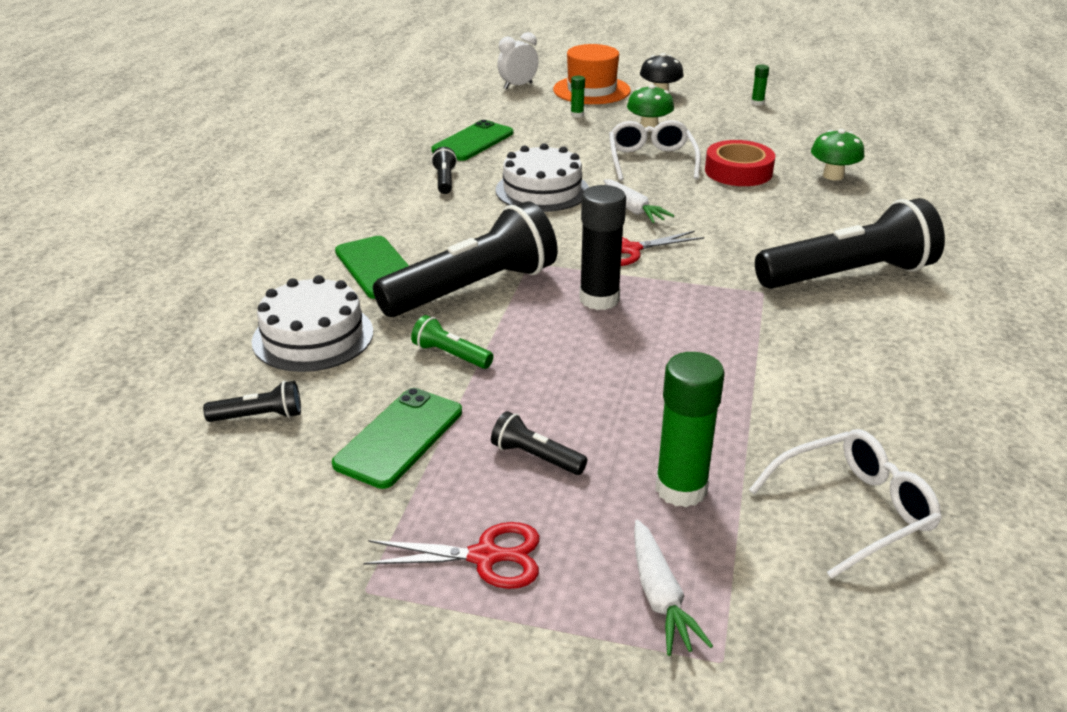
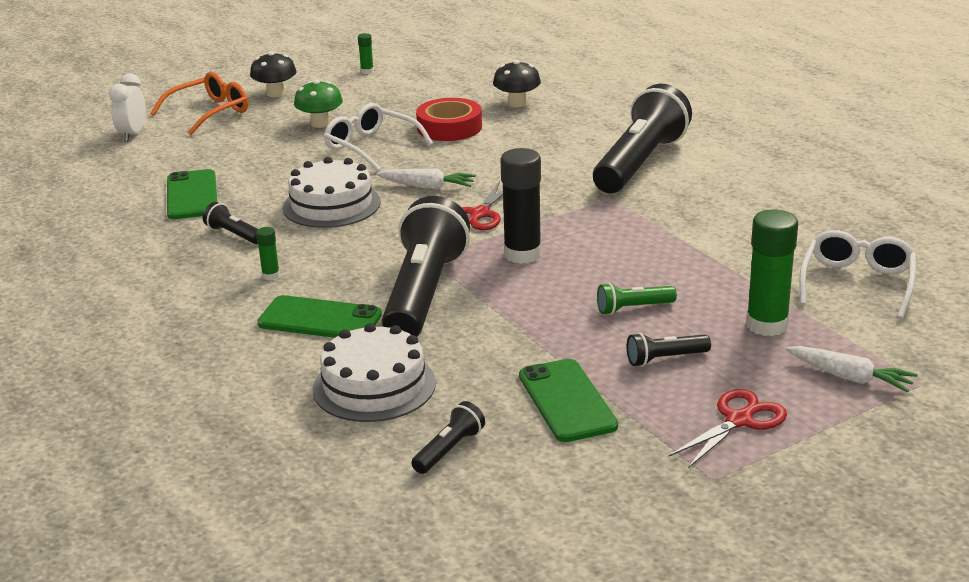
camera: 45 degrees left, 5 degrees down
(451, 355) = (497, 339): green flashlight -> green flashlight (633, 308)
(577, 115) = (239, 137): green glue stick -> green glue stick (271, 276)
(591, 90) = (209, 112): orange hat -> orange glasses
(833, 176) = (517, 103): green mushroom -> black mushroom

